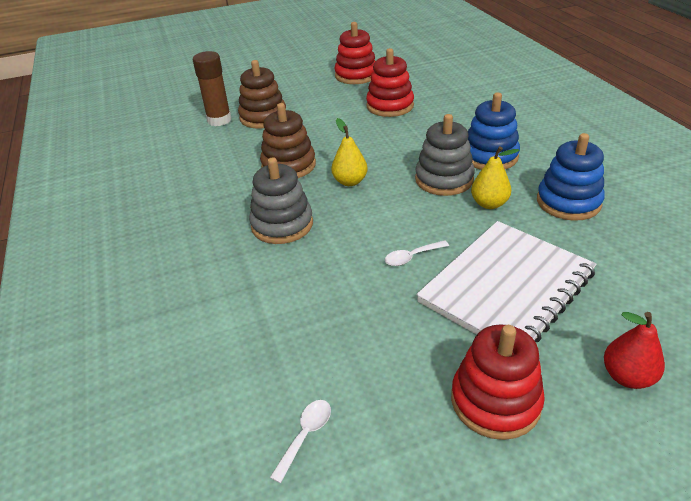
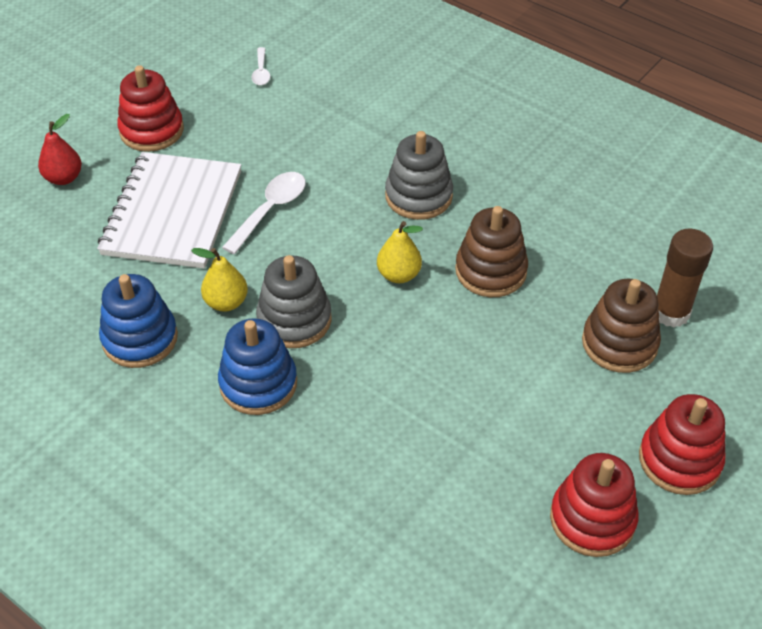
camera: 145 degrees right, 10 degrees up
(390, 106) = (463, 446): red stacking toy -> red stacking toy (679, 460)
(412, 257) = (270, 210): white spoon -> white spoon, size x1.70

